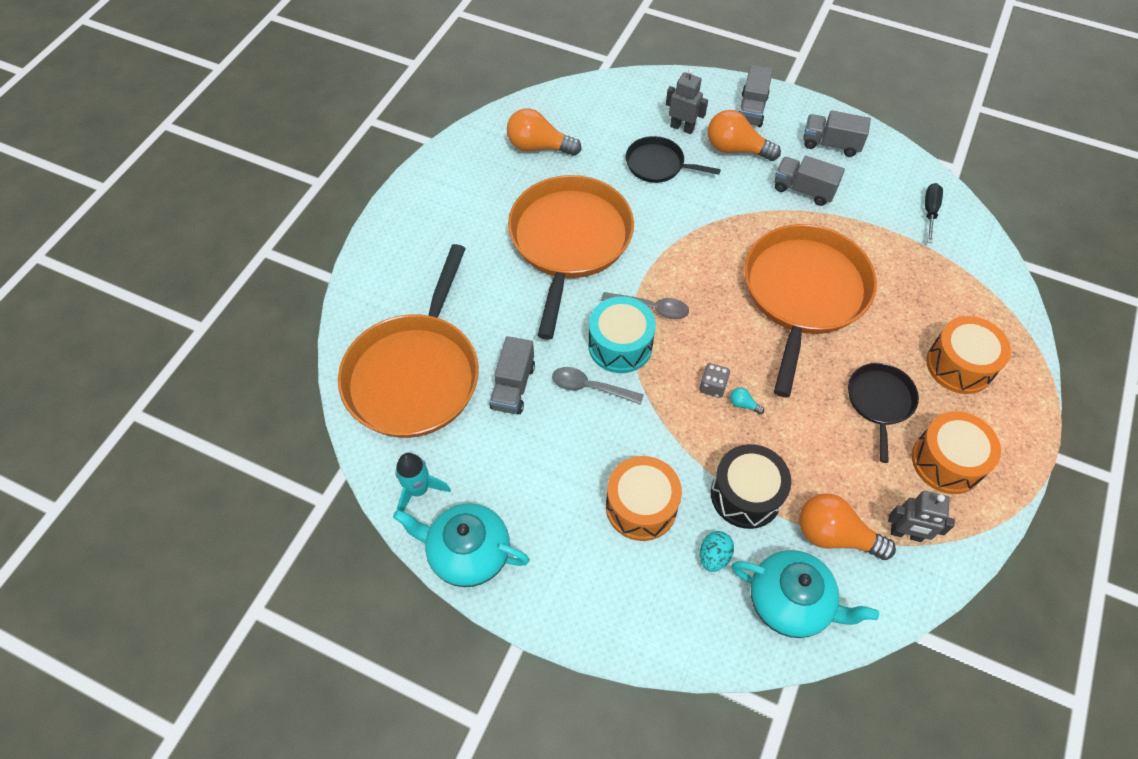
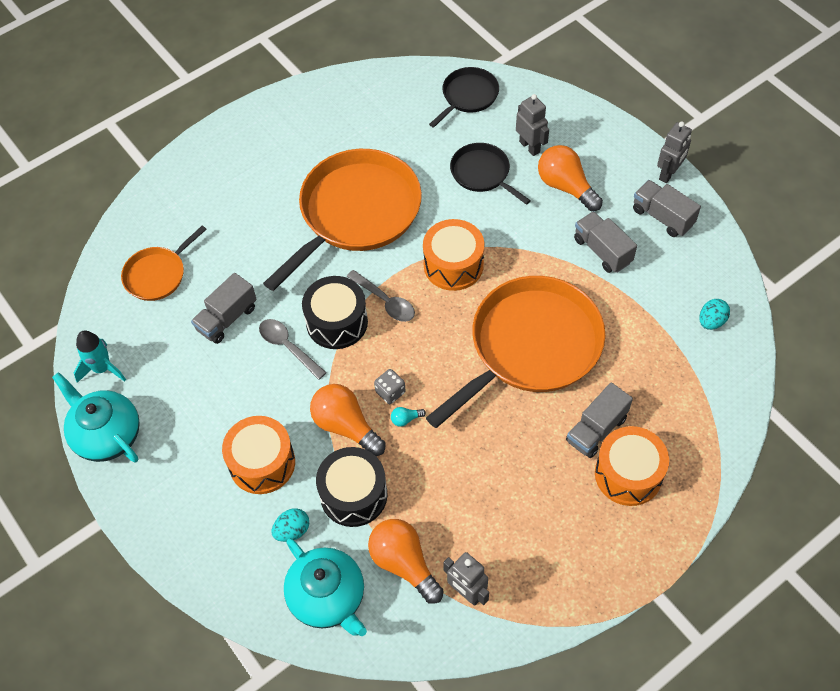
camera: 30 degrees right, 0 degrees up
(415, 375) = (157, 275): orange pan -> orange pan, size x0.50
(539, 147) = (387, 116): orange light bulb -> orange light bulb (346, 426)
(620, 345) = (337, 322): turquoise drum -> black drum
(743, 404) = (405, 419): turquoise light bulb -> turquoise light bulb turned 75 degrees counterclockwise
(751, 109) = (609, 154): grey truck -> grey truck (596, 429)
(810, 108) = (668, 174): none -> grey robot
(879, 401) = (528, 472): black pan -> black pan (468, 96)
(929, 212) = (711, 321): black screwdriver -> turquoise egg
(946, 461) = (550, 551): orange drum -> orange drum (453, 265)

